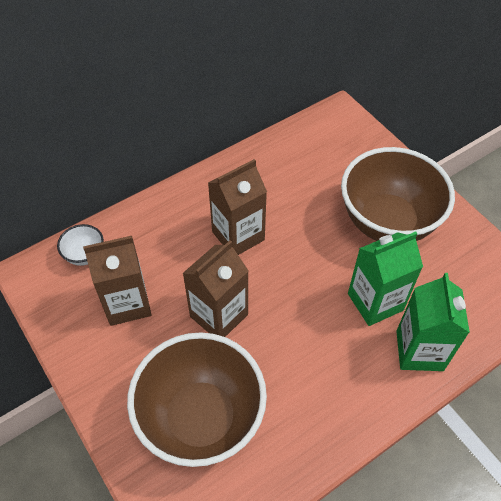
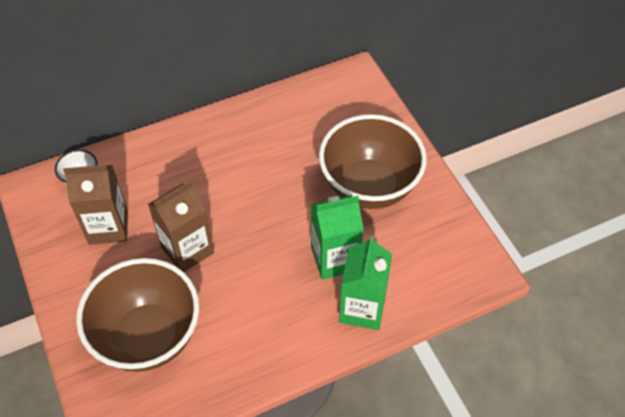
camera: 10 degrees right, 0 degrees up
(238, 236) = (224, 180): brown carton -> none

